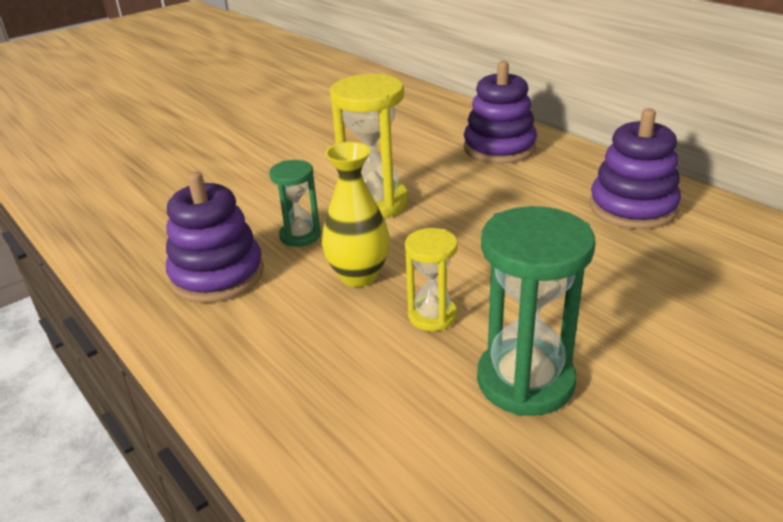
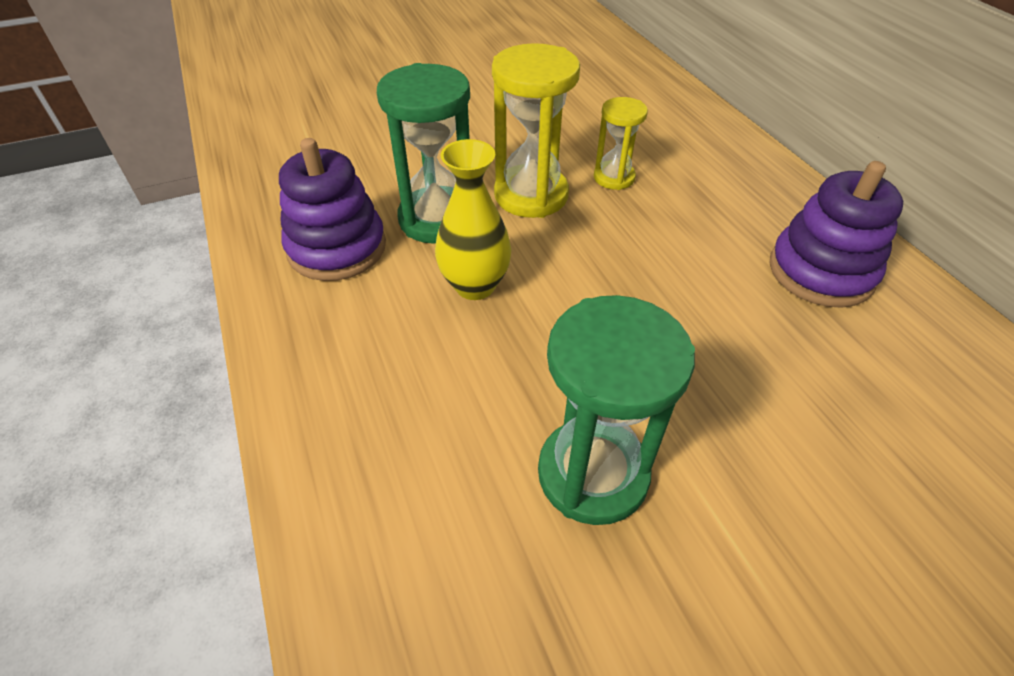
camera: 15 degrees right, 15 degrees up
(300, 236) = (437, 219): green hourglass -> green hourglass, size x1.74
(432, 316) = (529, 358): yellow hourglass -> yellow hourglass (614, 177)
(499, 148) = (698, 153): purple stacking toy -> none

